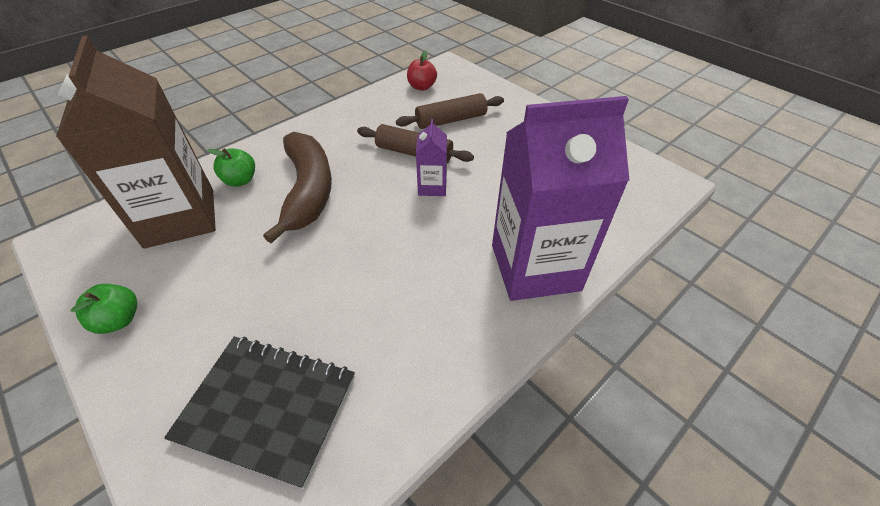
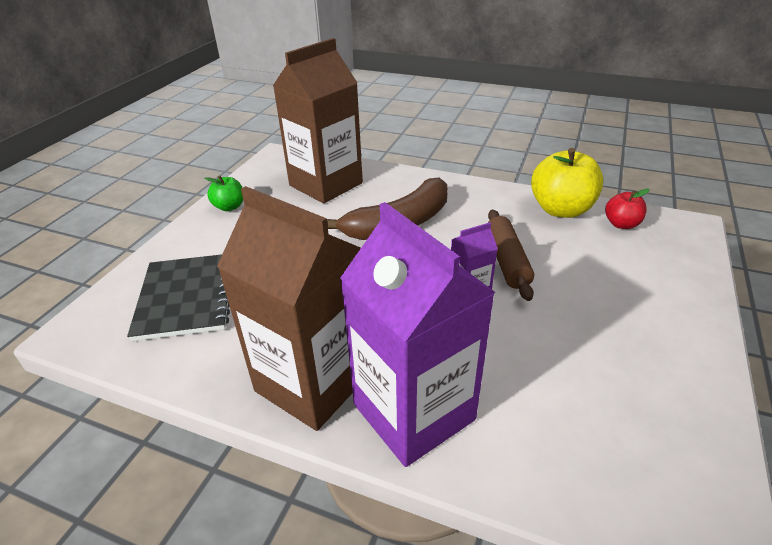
camera: 65 degrees right, 10 degrees down
(240, 180) = (382, 189): green apple -> none
(380, 102) = (561, 209): none -> yellow apple
(451, 120) = (589, 265): brown rolling pin -> none
(471, 321) = (313, 382): none -> brown carton

